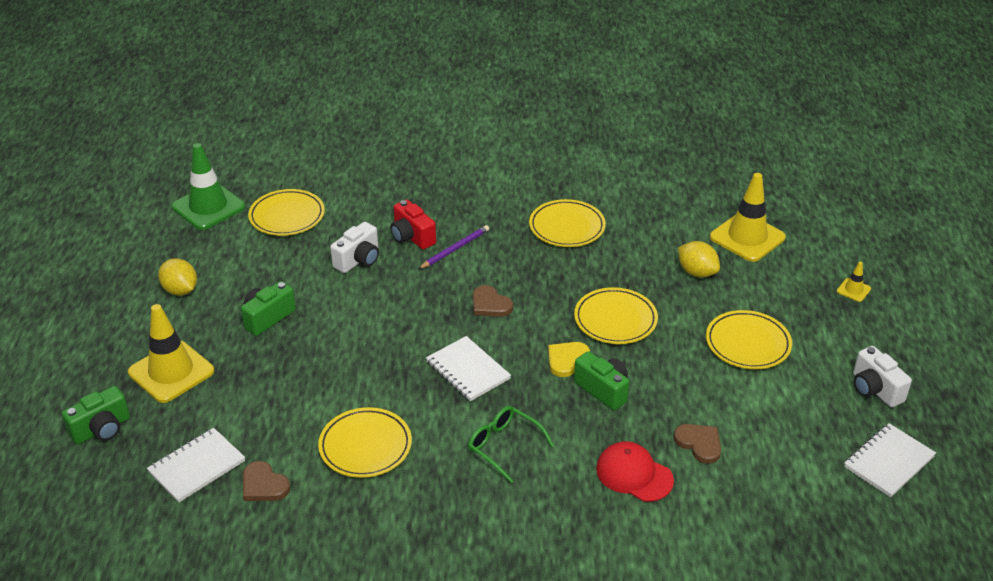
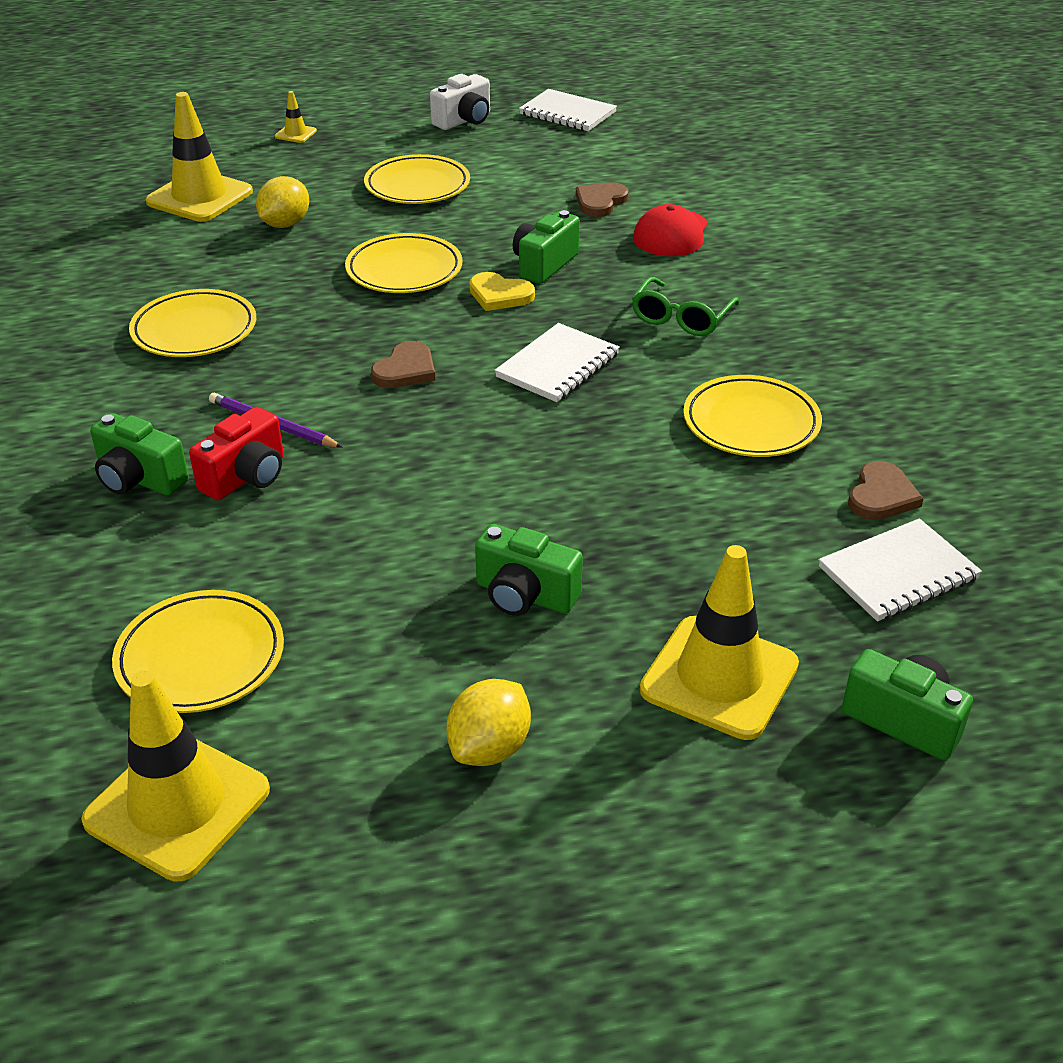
camera: 105 degrees left, 0 degrees up
(197, 467) = (898, 573): white notebook -> white notebook turned 60 degrees counterclockwise
(208, 207) = (177, 805): green traffic cone -> yellow traffic cone
(358, 260) = (327, 524): white camera -> none
(427, 204) = (139, 479): none -> green camera

